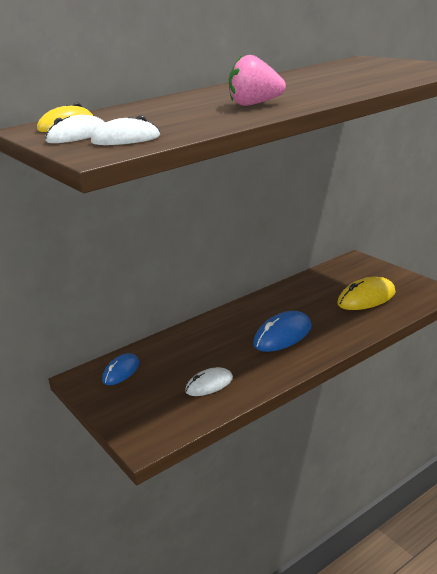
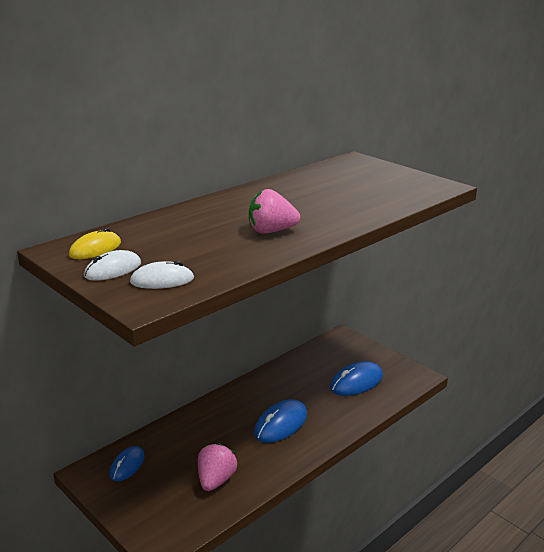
camera: 10 degrees left, 0 degrees up
(209, 384) = (215, 480): white mouse -> pink strawberry
(366, 298) = (356, 382): yellow mouse -> blue mouse

